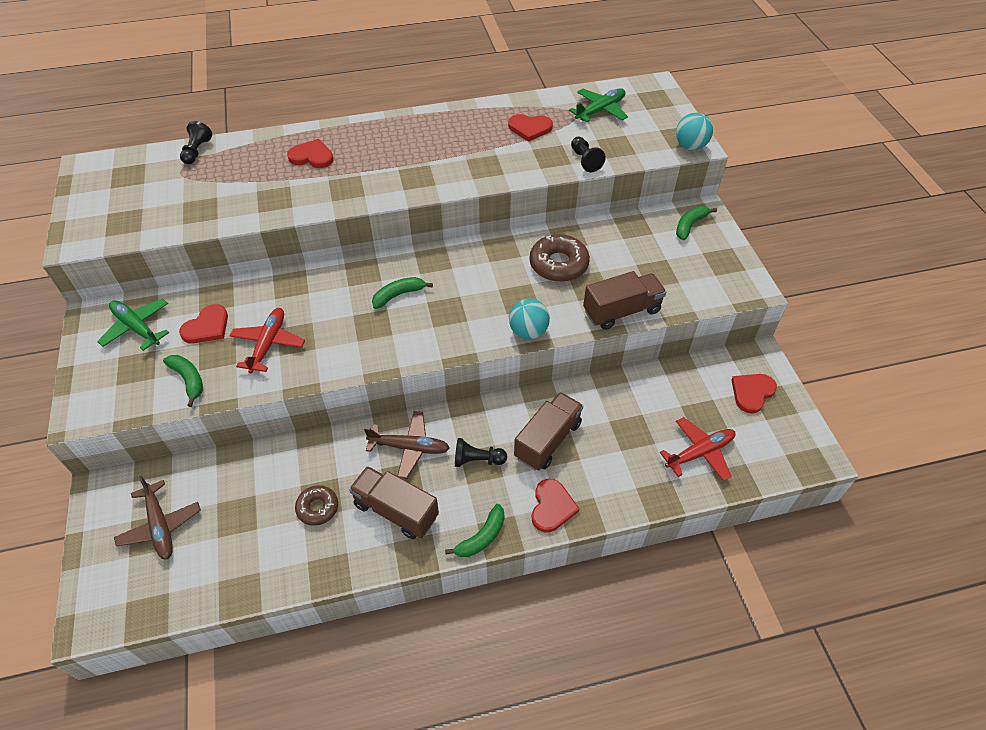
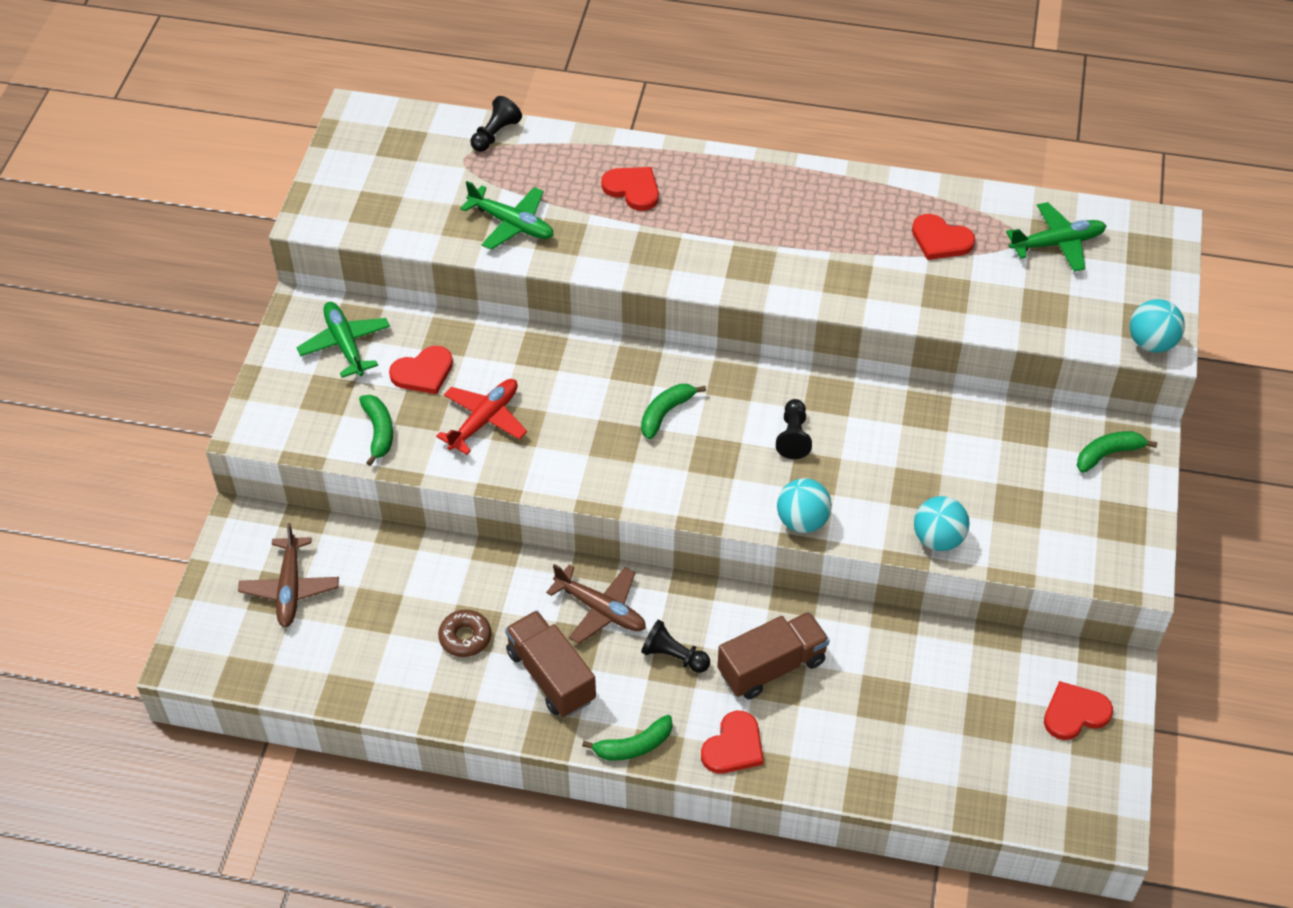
camera: 25 degrees right, 0 degrees up
(234, 202) = (512, 224): none -> green plane
(398, 295) = (665, 413): green banana -> green banana turned 45 degrees counterclockwise
(558, 264) = (892, 445): brown donut -> none
(585, 160) = (988, 315): black pawn -> black pawn (793, 436)
(621, 311) = (938, 539): brown truck -> turquoise ball
(700, 453) = (955, 758): red plane -> none

